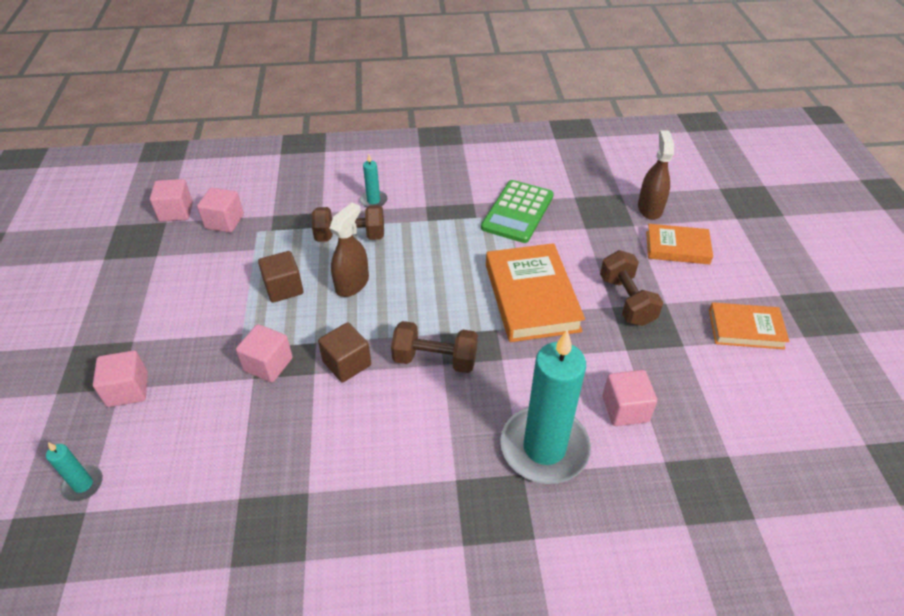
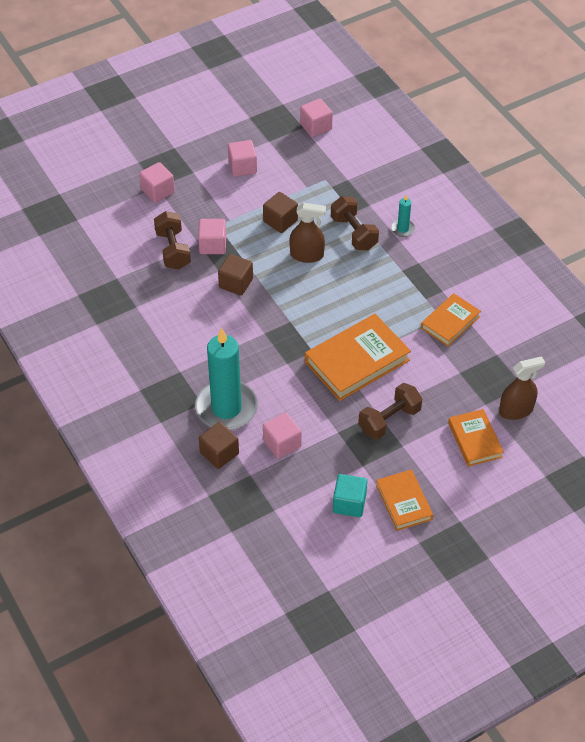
camera: 65 degrees right, 5 degrees up
(83, 484) = (91, 209): turquoise candle -> none
(224, 221) = (323, 157): pink cube -> pink cube (242, 167)
(435, 359) = (265, 327): brown dumbbell -> brown dumbbell (173, 250)
(517, 212) = (450, 322): green calculator -> orange book
(617, 484) = (219, 453): none -> brown cube
(736, 377) = (349, 503): none -> turquoise cube

